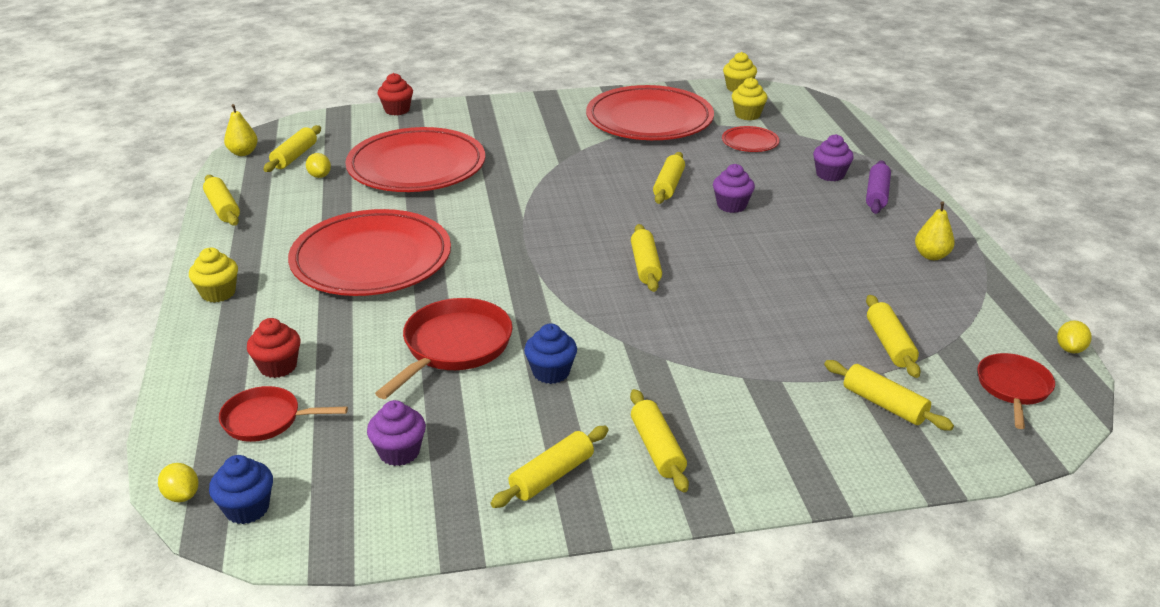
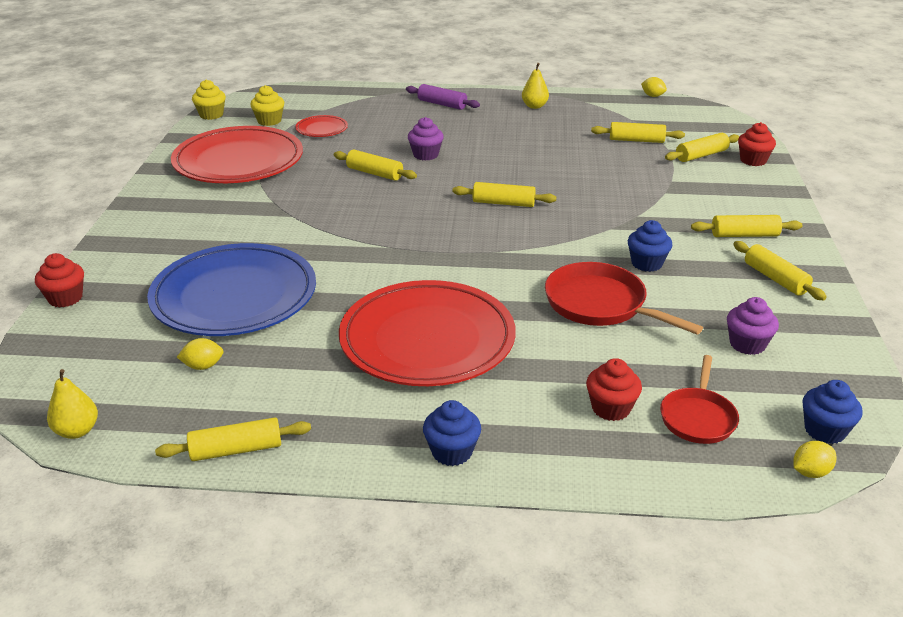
camera: 75 degrees left, 0 degrees up
(218, 293) = (452, 452): yellow cupcake -> blue cupcake
(295, 156) = (130, 384): yellow rolling pin -> none
(416, 167) = (234, 296): red plate -> blue plate
(830, 175) = (400, 112): purple cupcake -> none
(905, 456) = (753, 160): none -> red cupcake
(1013, 388) = (689, 118): red pan -> none

